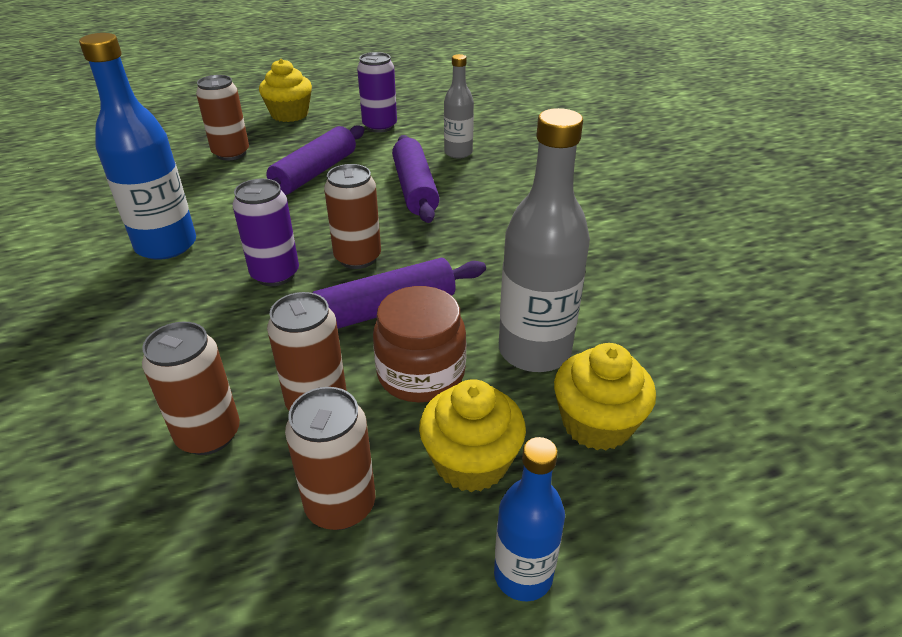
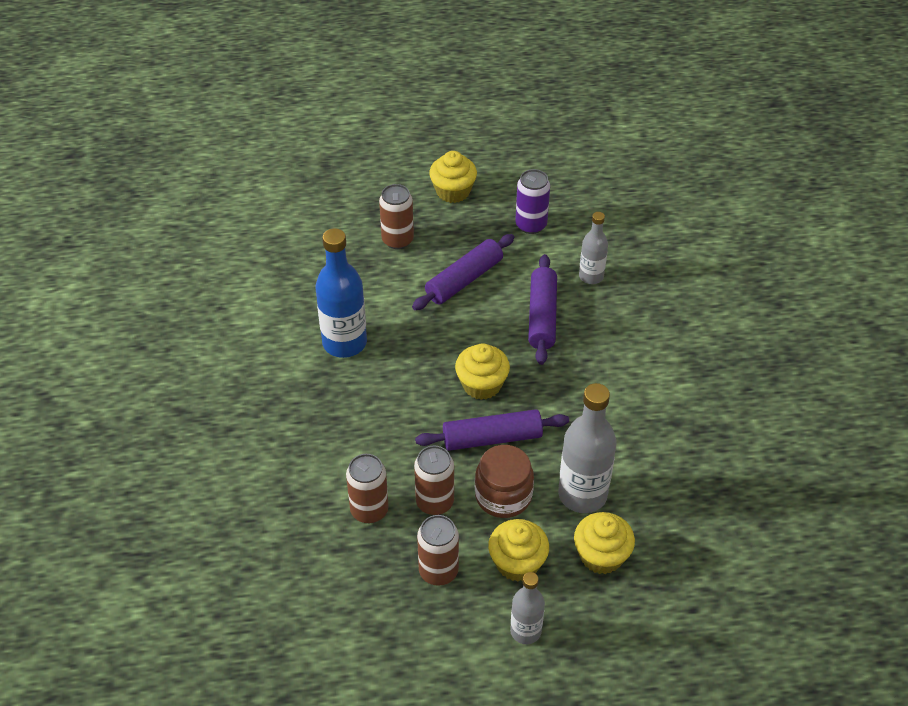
camera: 15 degrees right, 10 degrees up
(275, 274) = (420, 389): purple can -> none
(358, 258) = (482, 385): brown can -> yellow cupcake
(523, 575) = (525, 631): blue bottle -> grey bottle

